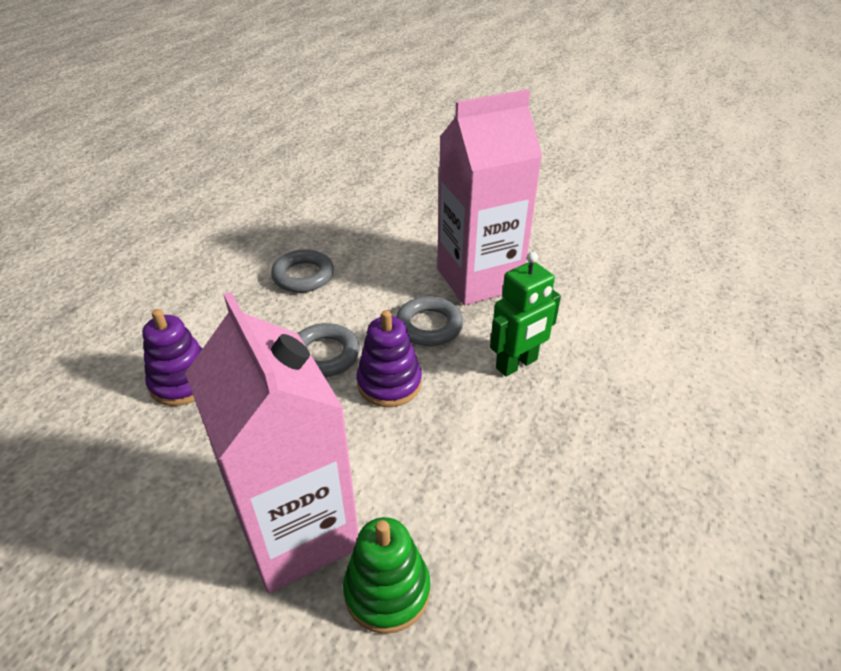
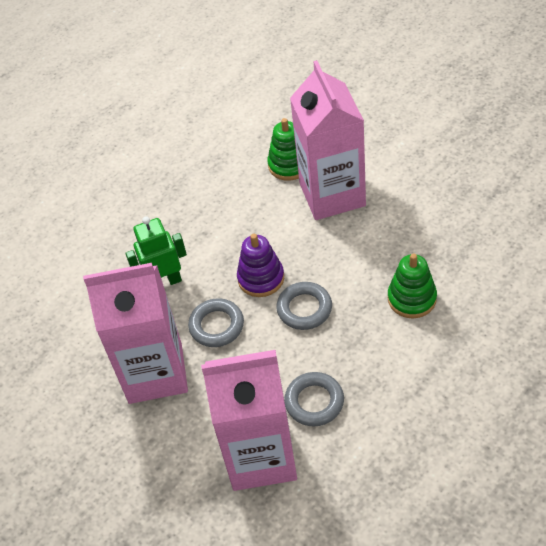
camera: 160 degrees left, 10 degrees up
(183, 382) = (412, 298): purple stacking toy -> green stacking toy
(349, 236) = (261, 456): none -> pink carton

